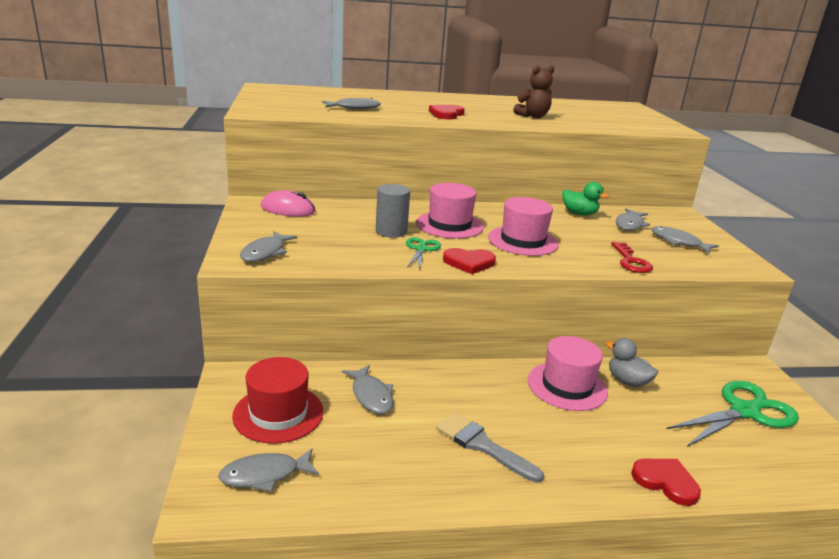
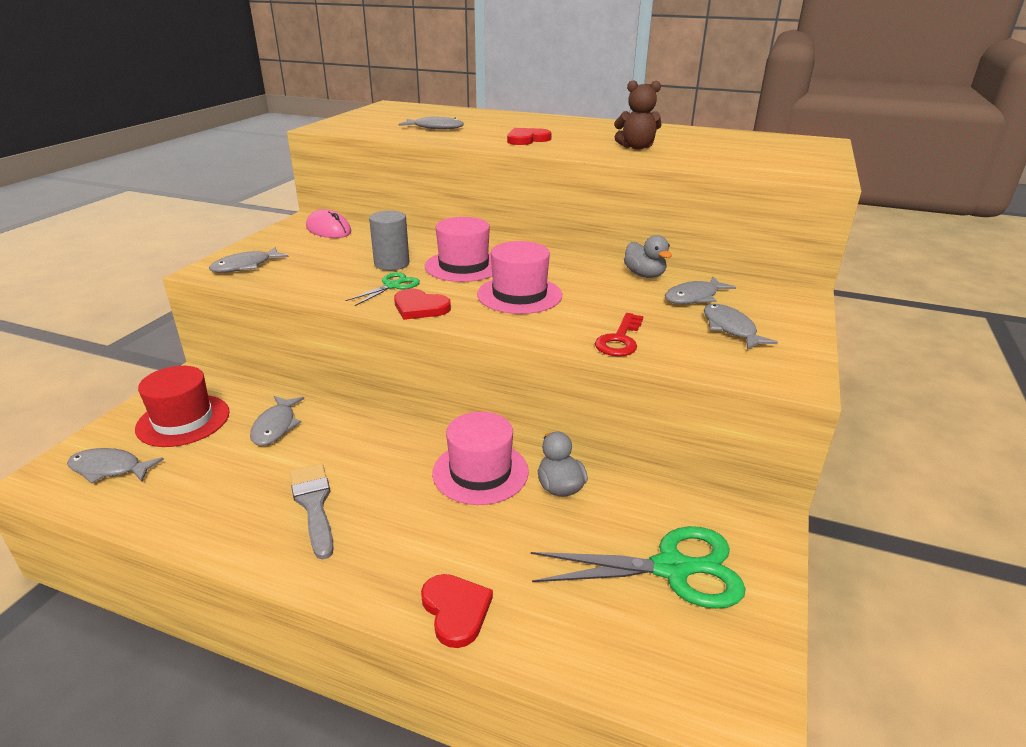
camera: 30 degrees right, 5 degrees up
(579, 214) = (644, 275): green duck -> grey duck

